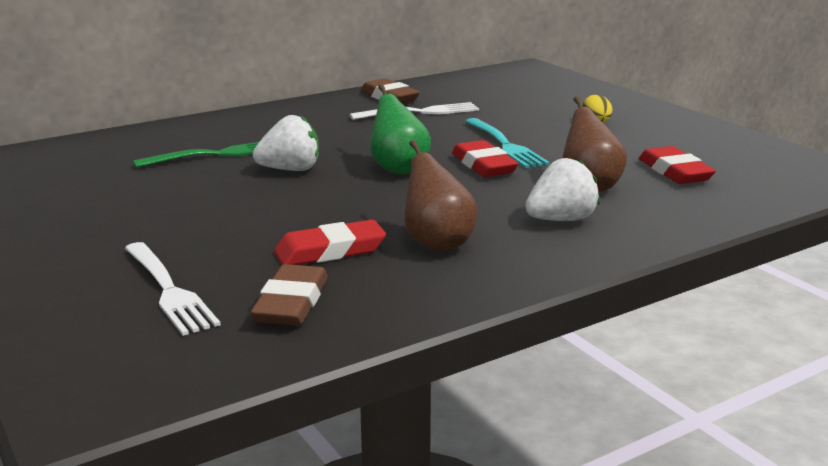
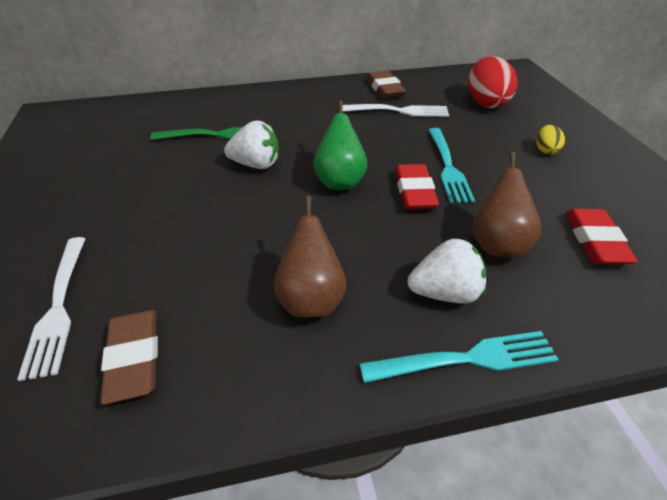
camera: 20 degrees right, 20 degrees up
(291, 303) = (134, 358): brown eraser -> brown eraser turned 45 degrees counterclockwise
(330, 251) = (215, 285): red eraser -> none
(512, 96) = (486, 103): none -> red egg
(605, 251) = (466, 359): none -> turquoise fork

